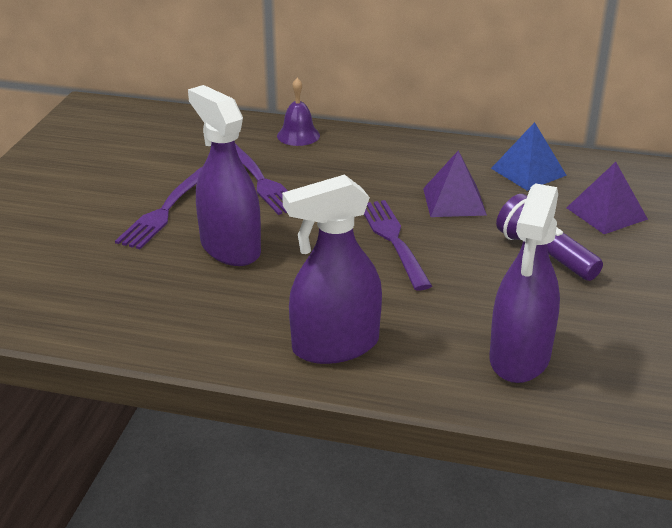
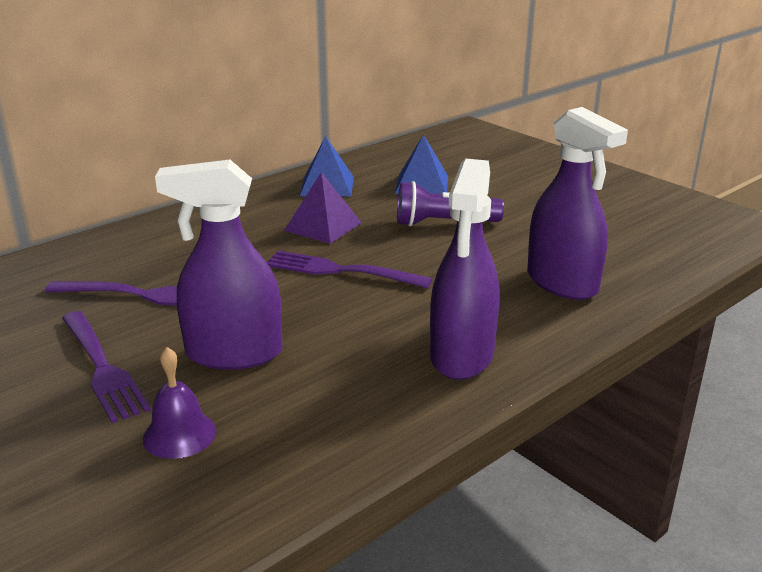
camera: 55 degrees left, 5 degrees down
(298, 135) = (99, 249): purple bell -> purple bell (179, 434)
(606, 213) = (422, 184): purple pyramid -> blue pyramid

